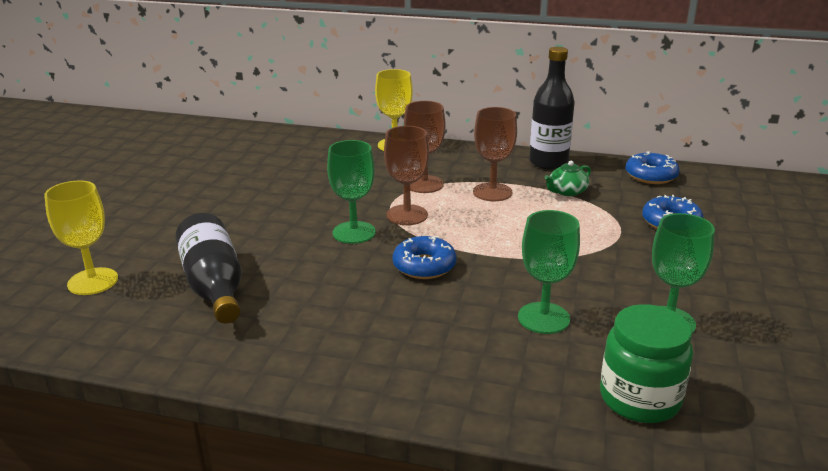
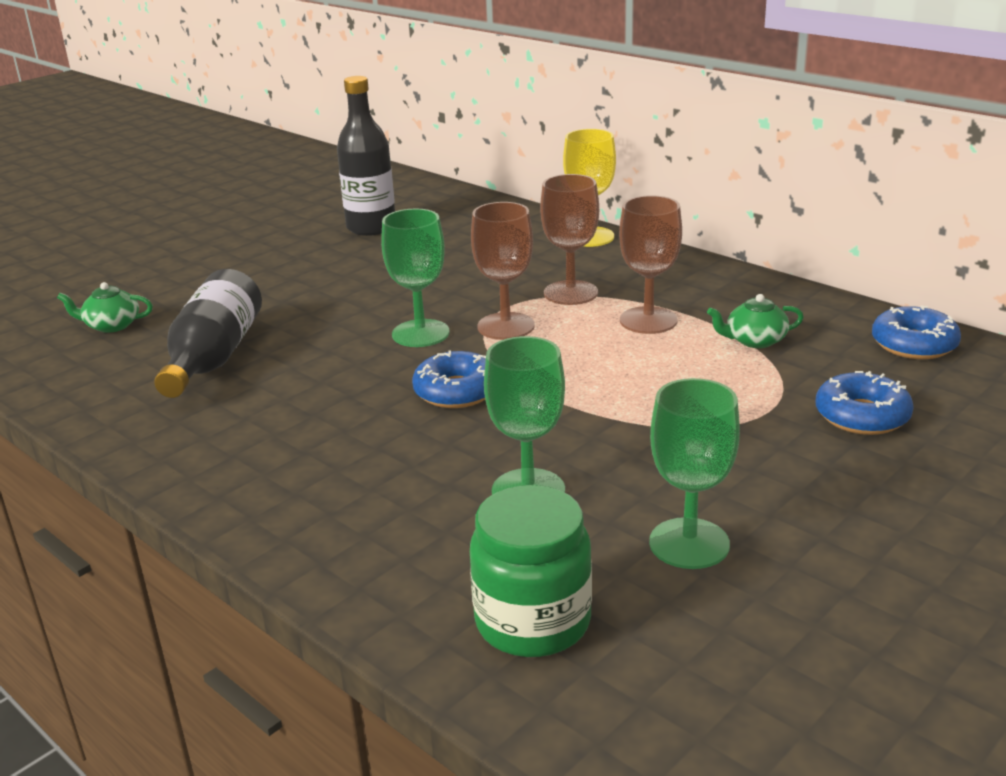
camera: 30 degrees right, 0 degrees up
(93, 281) = (111, 325): yellow goblet -> green teapot
(548, 162) = (775, 296): black bottle -> black bottle (371, 227)

